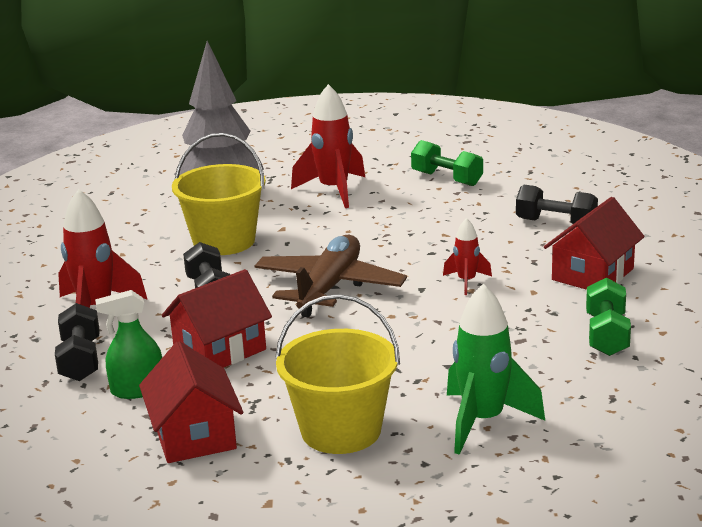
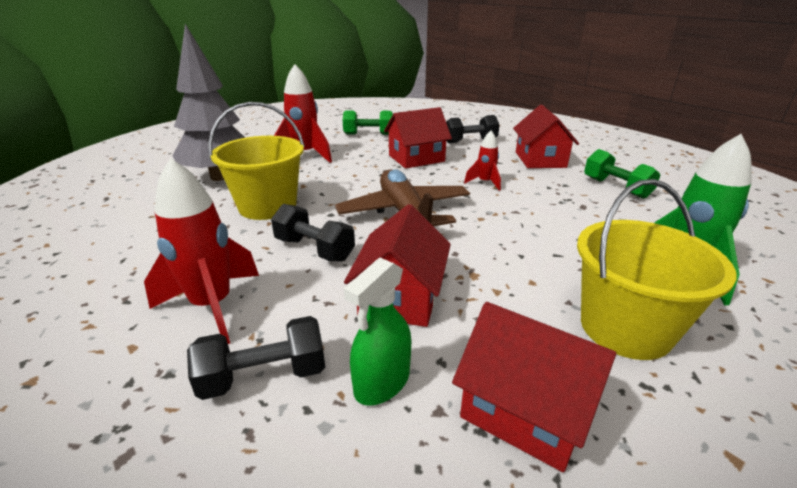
camera: 40 degrees left, 5 degrees up
(80, 360) = (264, 376): black dumbbell -> black dumbbell turned 60 degrees counterclockwise
(446, 229) = (416, 158): none -> red house

